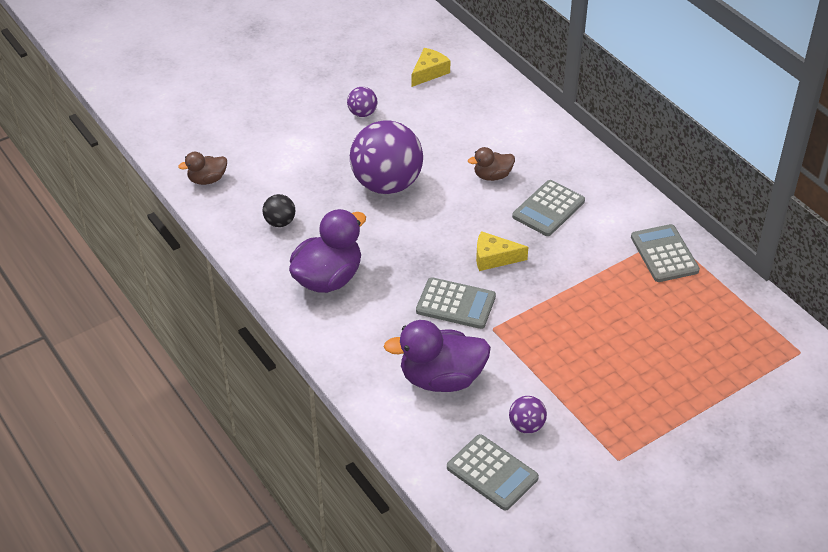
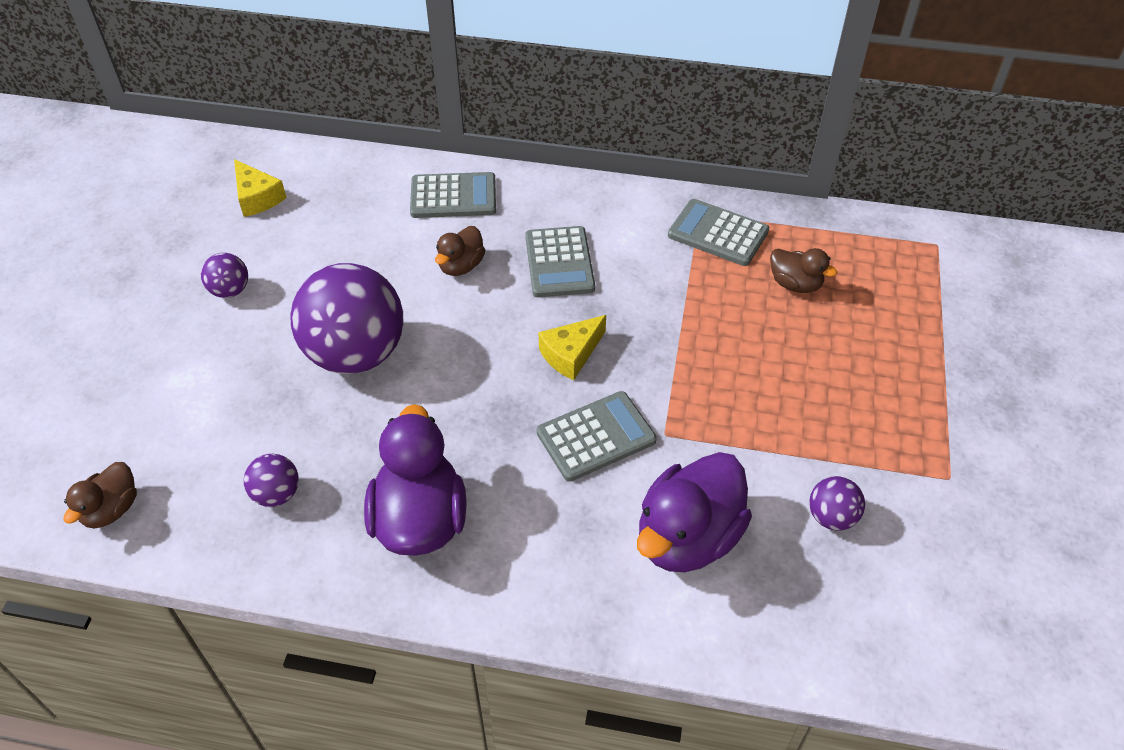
camera: 45 degrees left, 5 degrees up
(280, 222) = (277, 494): black ball -> purple ball
(429, 72) = (257, 197): yellow cheese -> yellow cheese turned 150 degrees clockwise
(492, 473) = (869, 603): grey calculator -> grey calculator (453, 196)
(672, 311) = (795, 284): none -> brown duck

